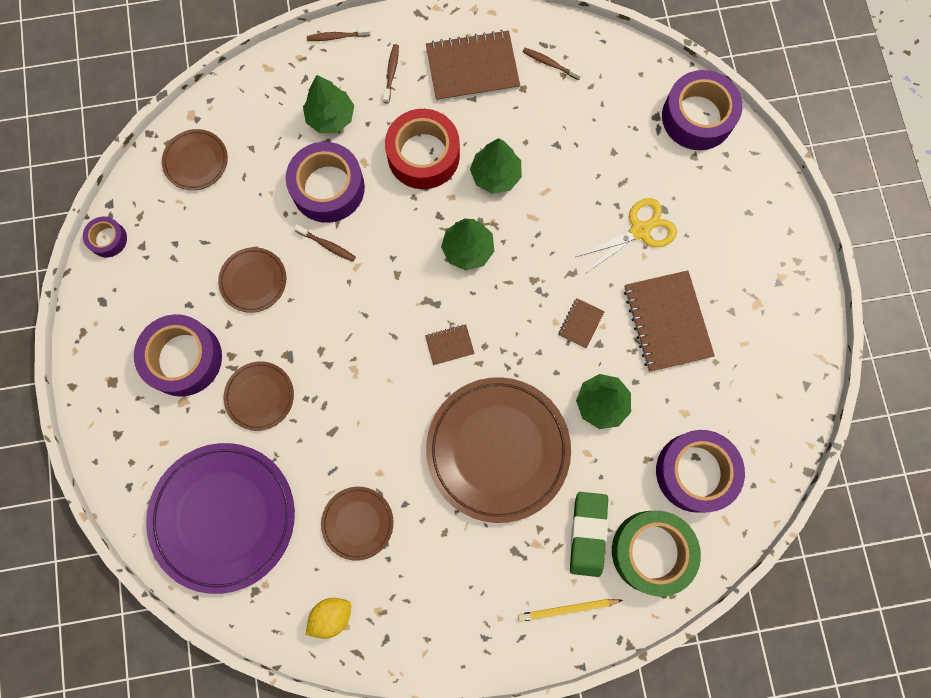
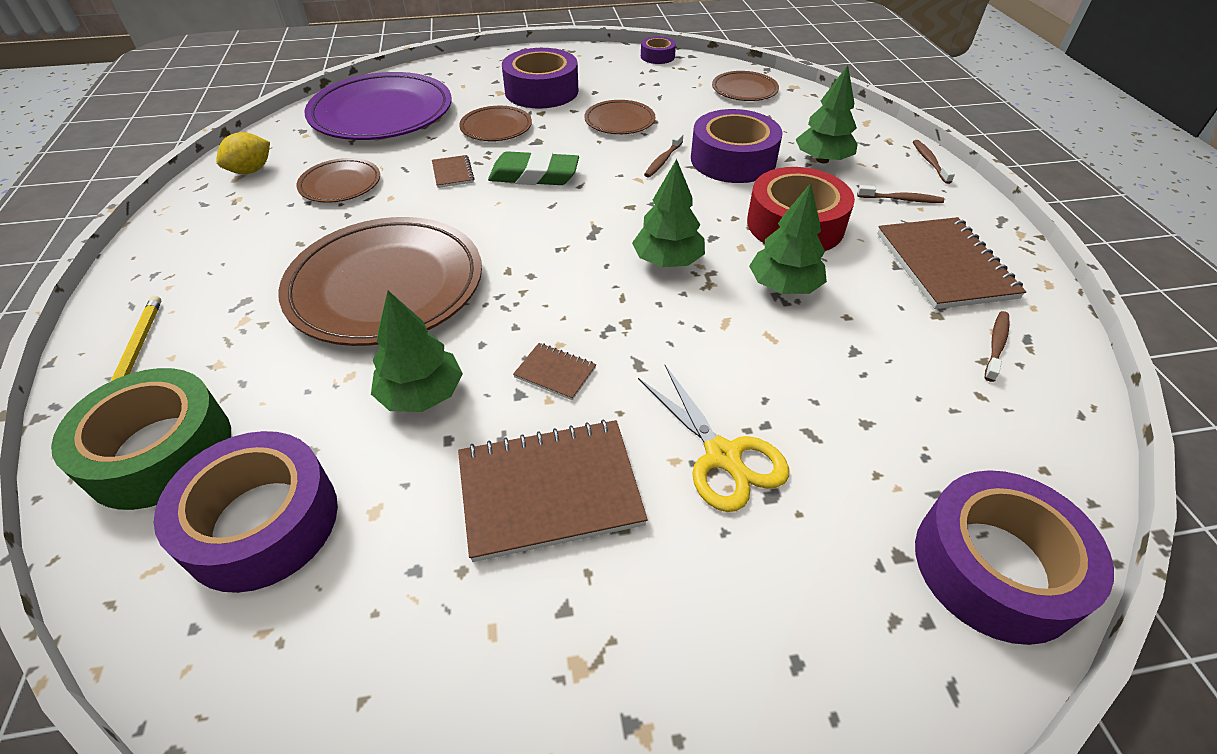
camera: 90 degrees right, 30 degrees down
(331, 615) = (251, 171): yellow lemon -> yellow lemon turned 75 degrees clockwise
(449, 345) = (535, 246): brown notebook -> brown notebook (452, 173)
(587, 534) = (229, 373): green eraser -> green eraser (534, 175)

